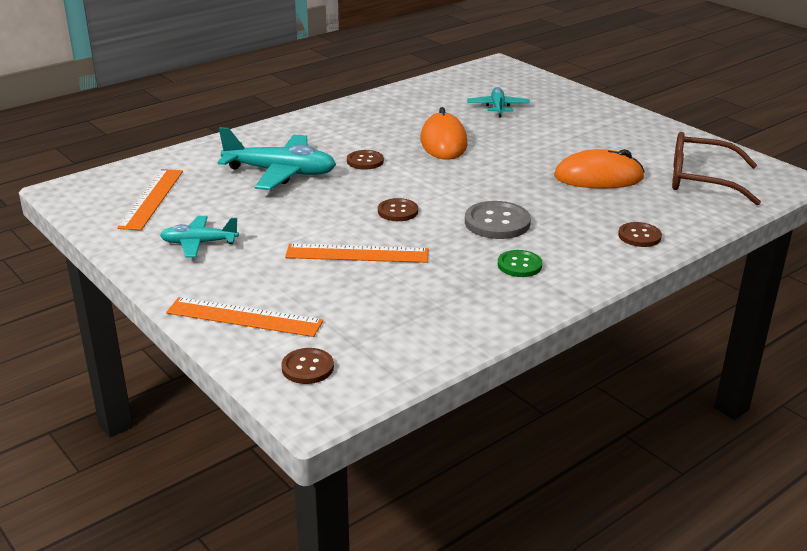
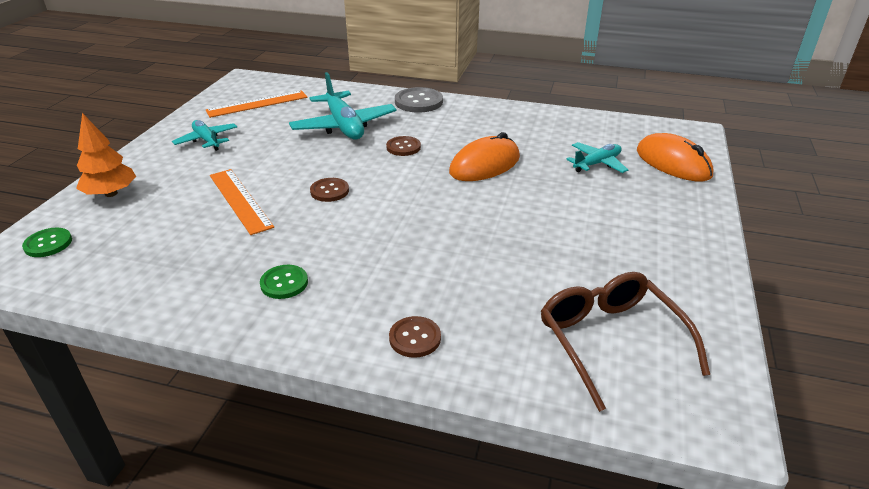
camera: 55 degrees right, 5 degrees up
(244, 317) = (111, 193): orange ruler -> orange tree
(307, 367) = (48, 244): brown button -> green button
(497, 222) = (357, 243): grey button -> grey button (418, 102)
(598, 177) = (522, 267): orange mouse -> orange mouse (673, 163)

